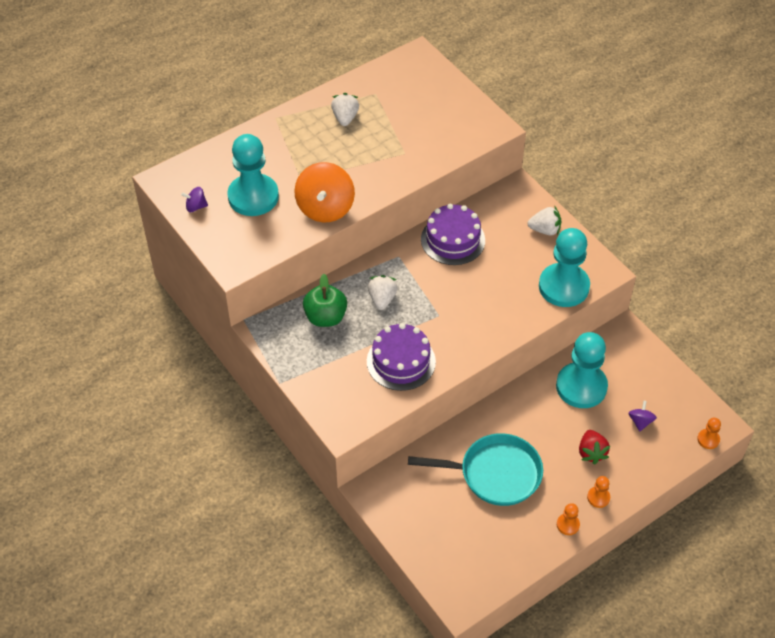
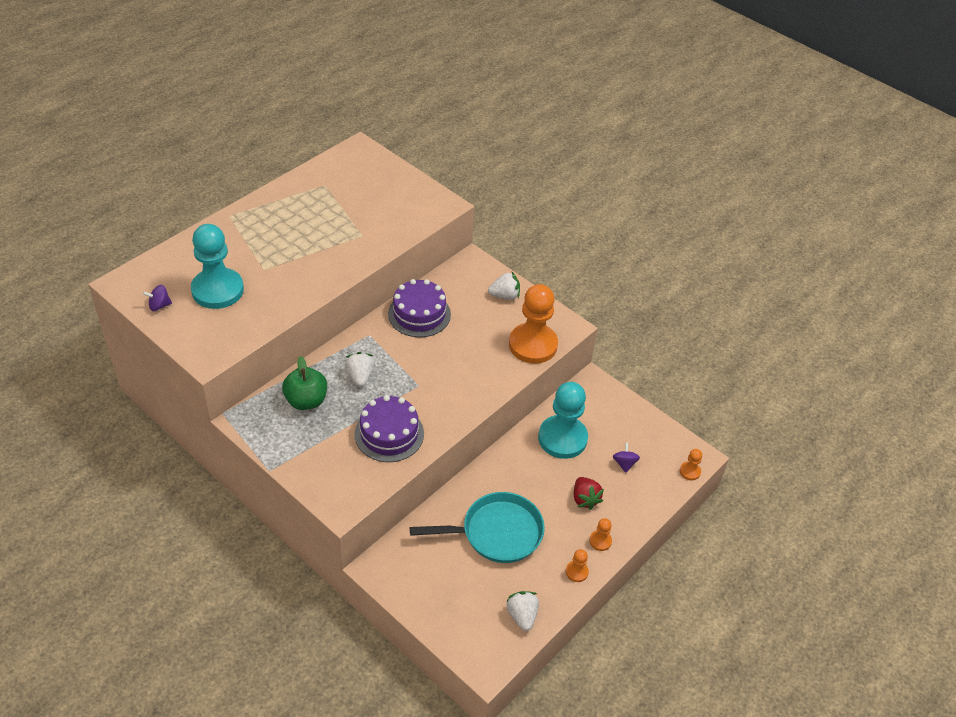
camera: 15 degrees left, 5 degrees down
(325, 208) = (292, 293): orange spinning top -> none
(345, 118) = (298, 209): white strawberry -> white strawberry (522, 615)
(563, 287) = (533, 345): turquoise pawn -> orange pawn

